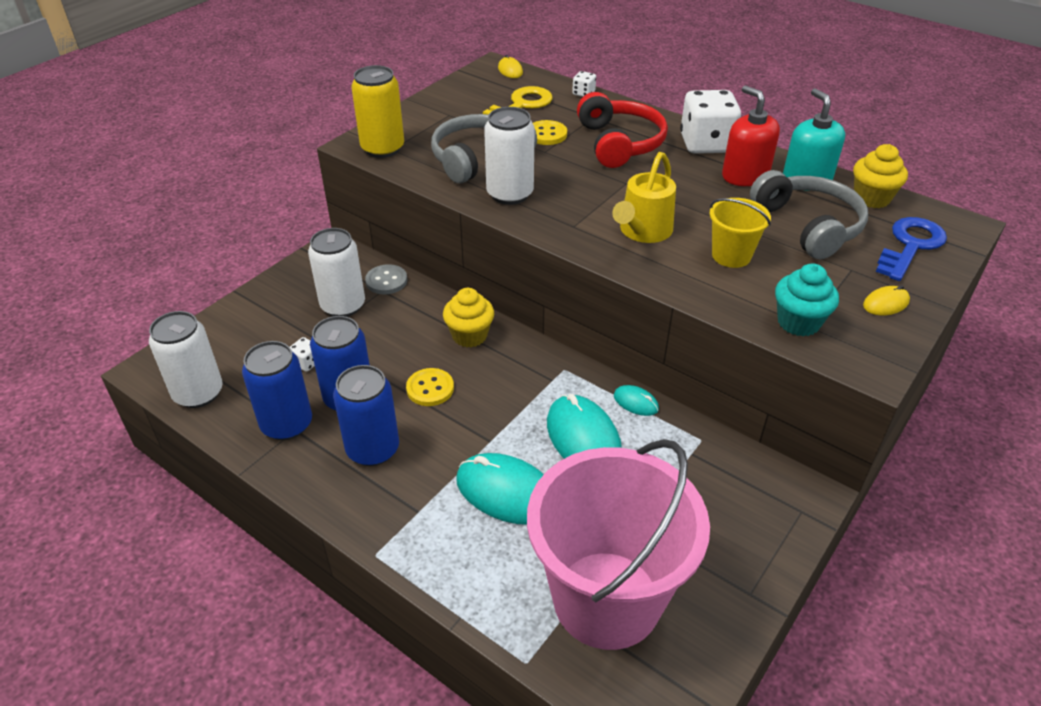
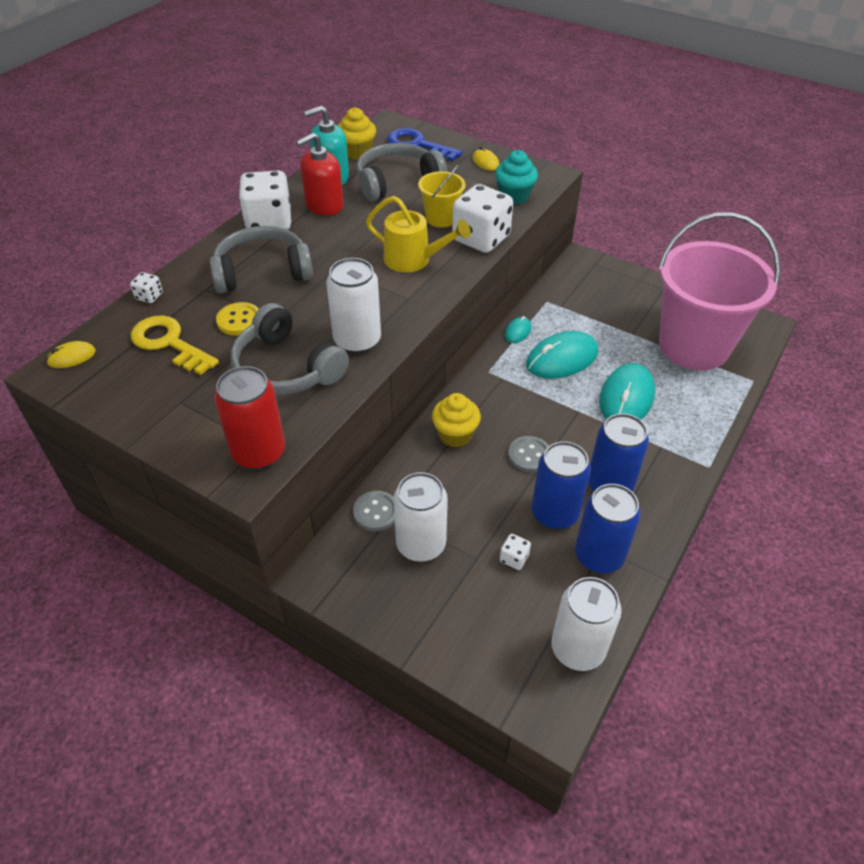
camera: 95 degrees left, 5 degrees up
(382, 148) = (259, 452): yellow can -> red can
(430, 388) = (529, 455): yellow button -> grey button
(620, 143) = (262, 271): red headphones -> grey headphones
(690, 284) = (481, 239): none -> white dice

